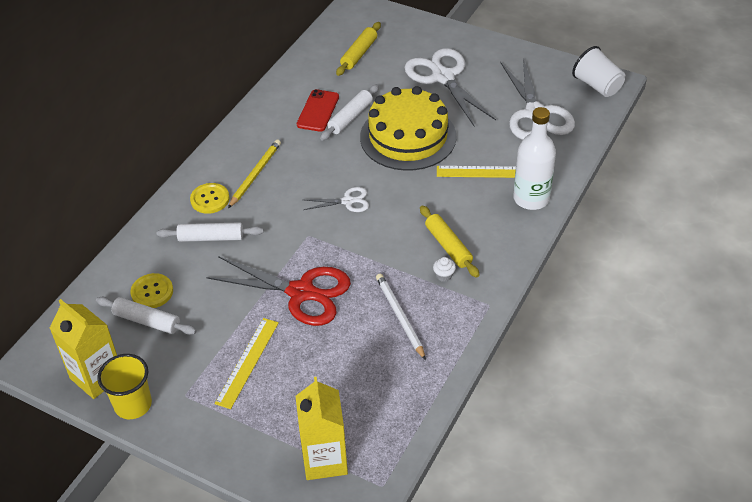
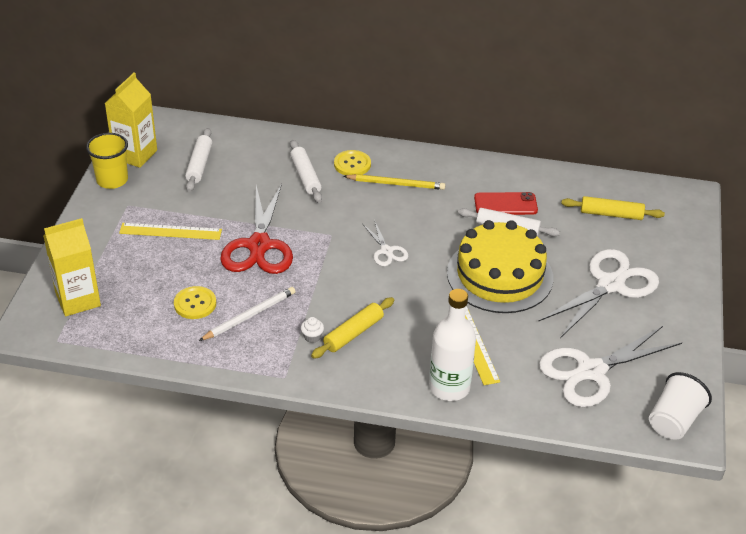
camera: 70 degrees right, 5 degrees down
(152, 292) = (231, 159): yellow button -> yellow button (195, 304)

